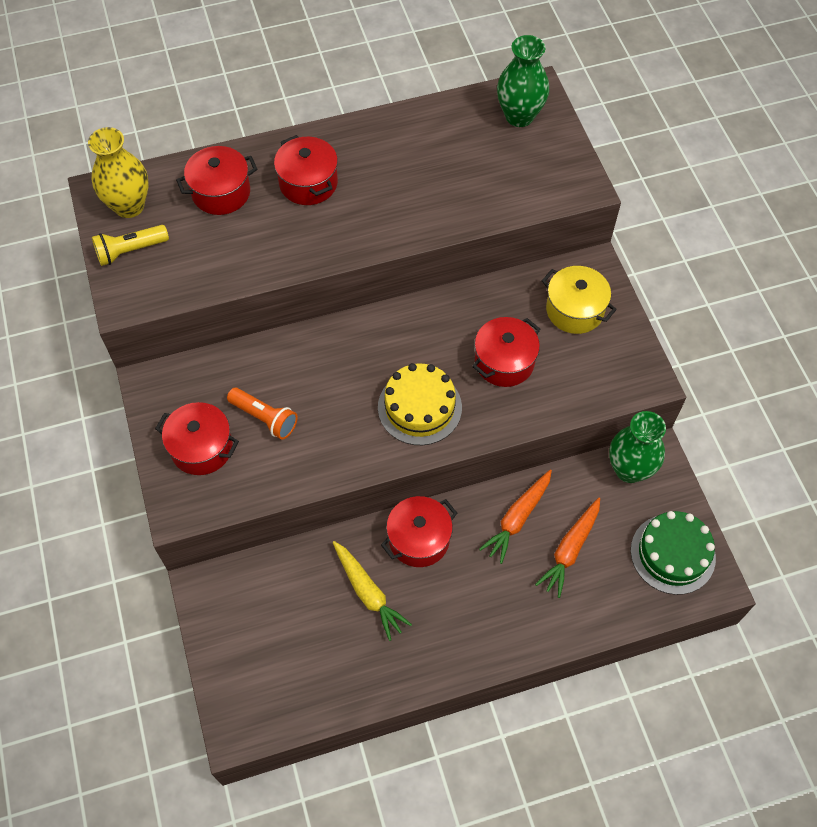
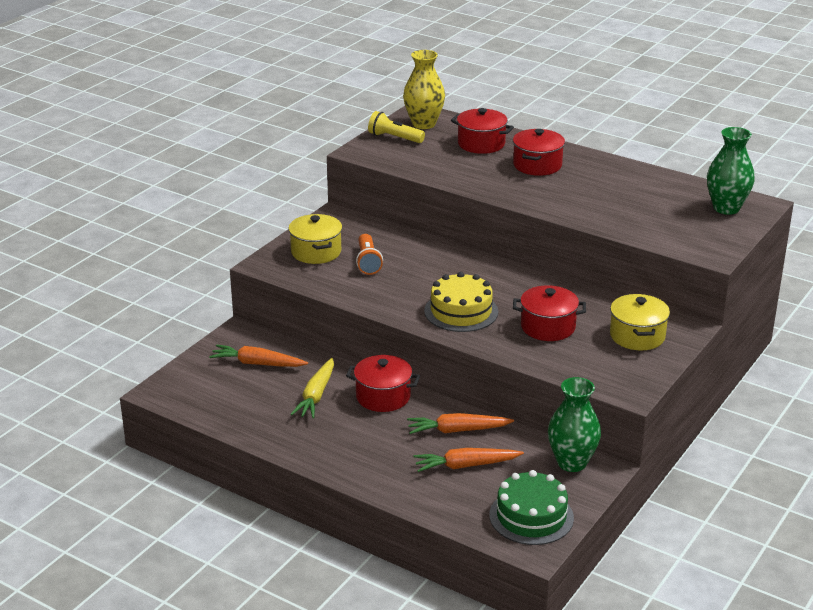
camera: 50 degrees right, 30 degrees down
(201, 448) = (316, 252): red pot -> yellow pot
(271, 607) = (257, 363): none -> orange carrot

